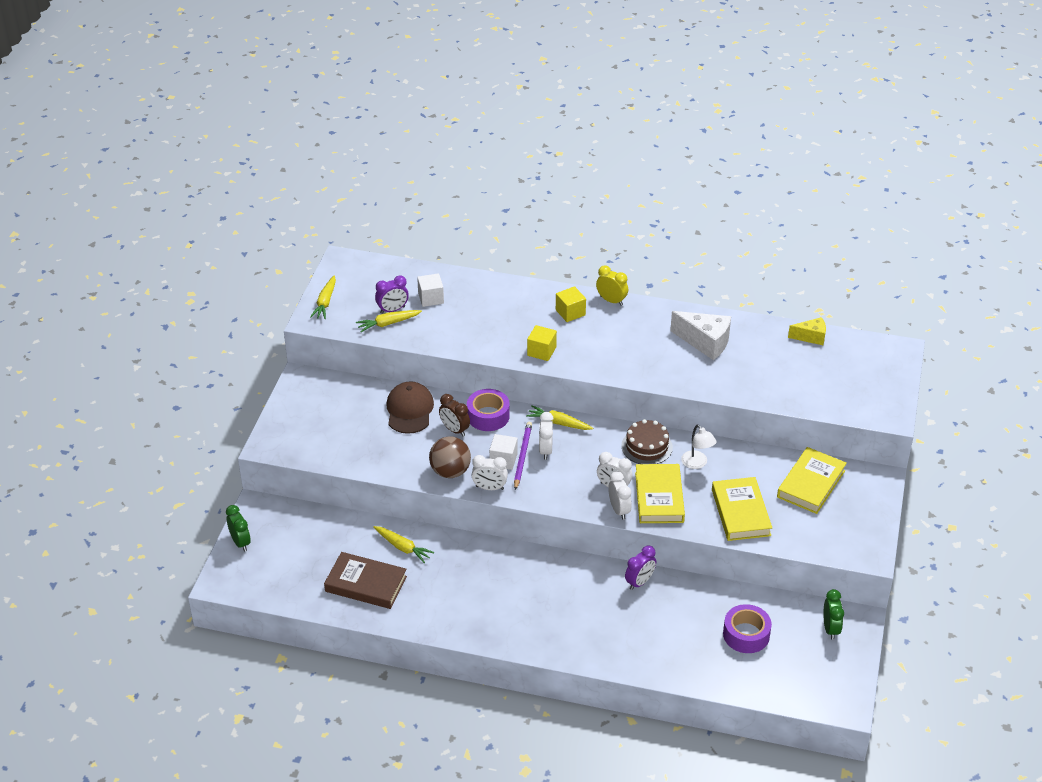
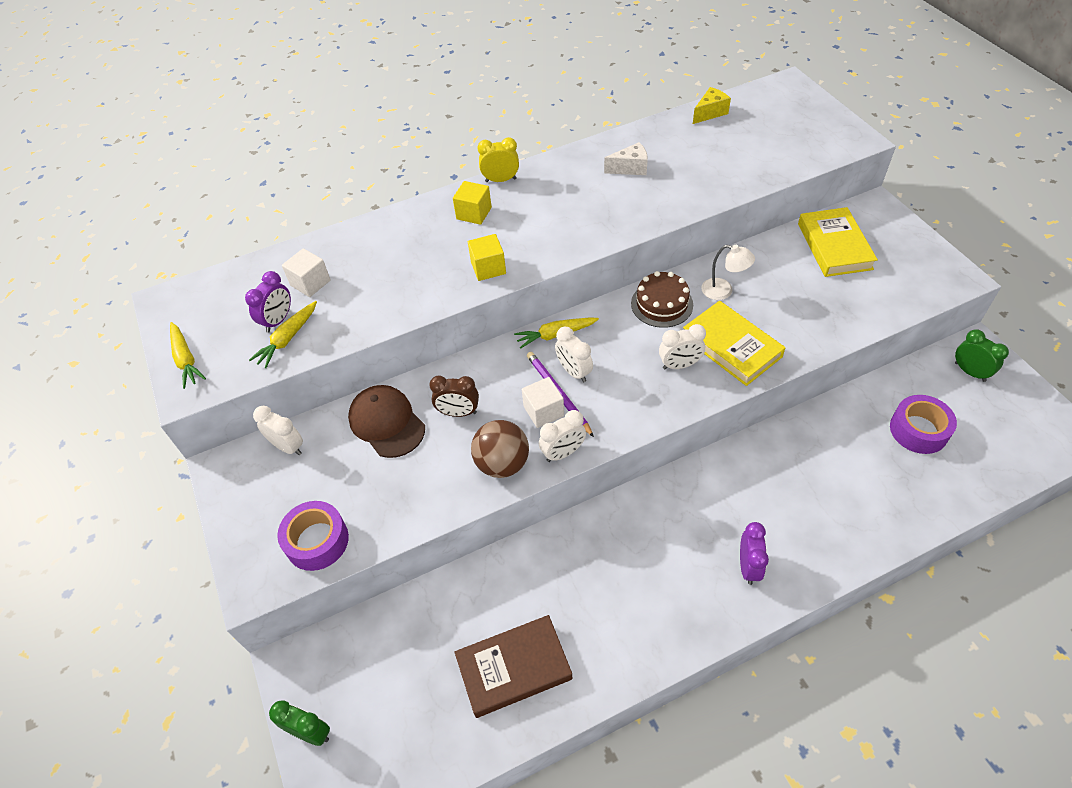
camera: 35 degrees left, 10 degrees up
(403, 547) = (510, 587): yellow carrot -> none
(488, 416) = (477, 374): purple tape -> purple tape (317, 541)
(619, 510) = (712, 386): white clock -> white clock (288, 447)
(639, 582) = (773, 447): purple clock -> purple clock (748, 567)
(705, 342) = (630, 168): white cheese -> white cheese, size x0.61
(740, 512) = (815, 312): yellow book -> none

